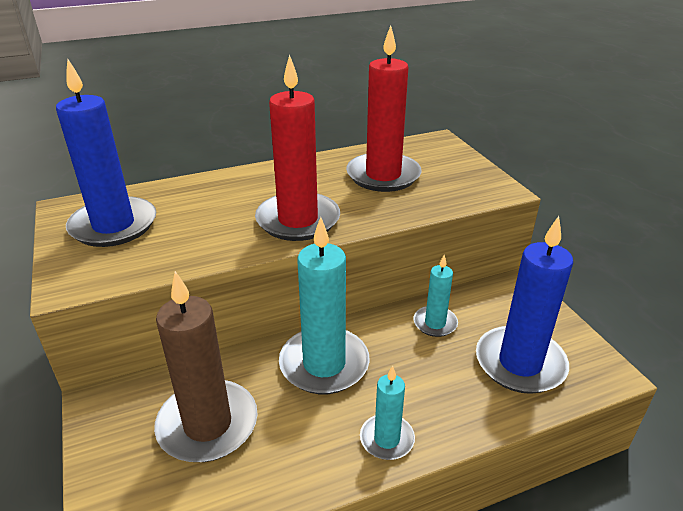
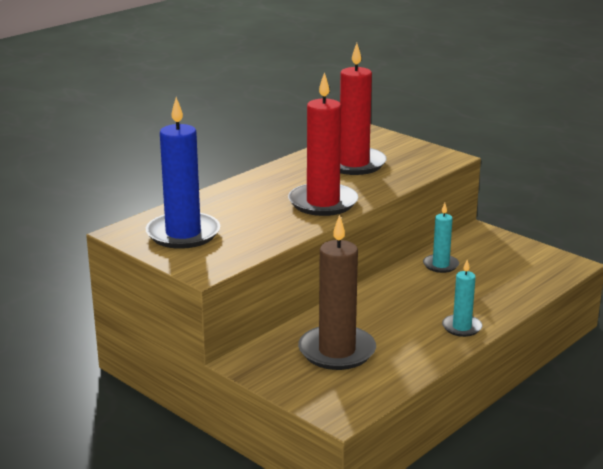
camera: 25 degrees left, 10 degrees down
(324, 364) = (384, 304): turquoise candle -> none
(520, 363) = (514, 272): blue candle -> none

